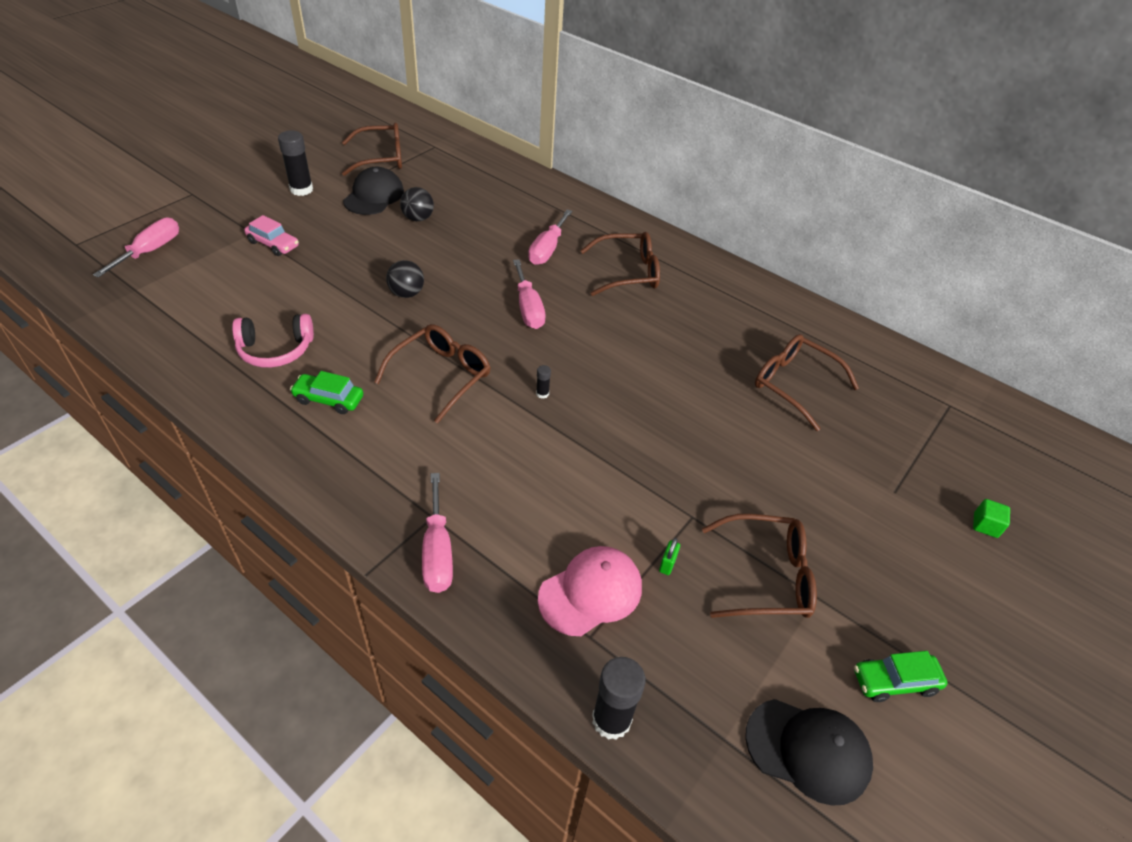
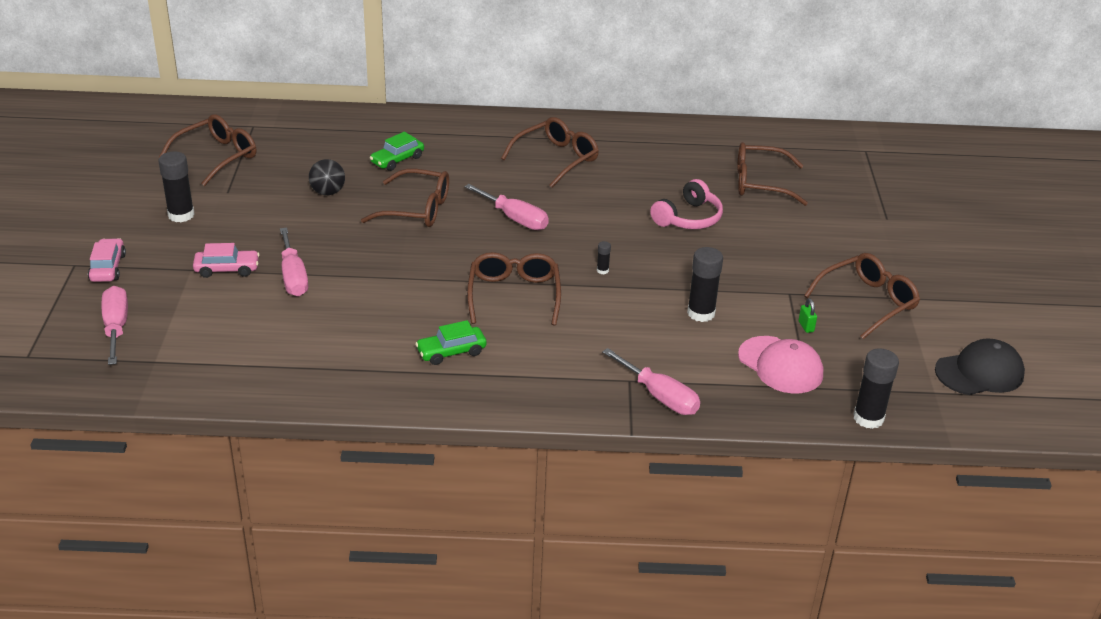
camera: 35 degrees left, 10 degrees down
(207, 205) = (108, 268): none -> pink car
(276, 349) = (356, 342): pink headphones -> pink headphones (688, 218)
(374, 196) = (259, 191): black cap -> none
(406, 293) = (403, 253): black ball -> none
(463, 262) = (417, 209): none -> brown glasses
(547, 249) = (471, 169): pink screwdriver -> pink screwdriver (293, 277)
(579, 487) = (701, 313): none -> black glue stick
(591, 592) = (780, 365): pink cap -> pink cap turned 120 degrees clockwise
(894, 681) = (987, 317): green car -> green car (397, 160)
(985, 525) = (952, 212): green cube -> none

